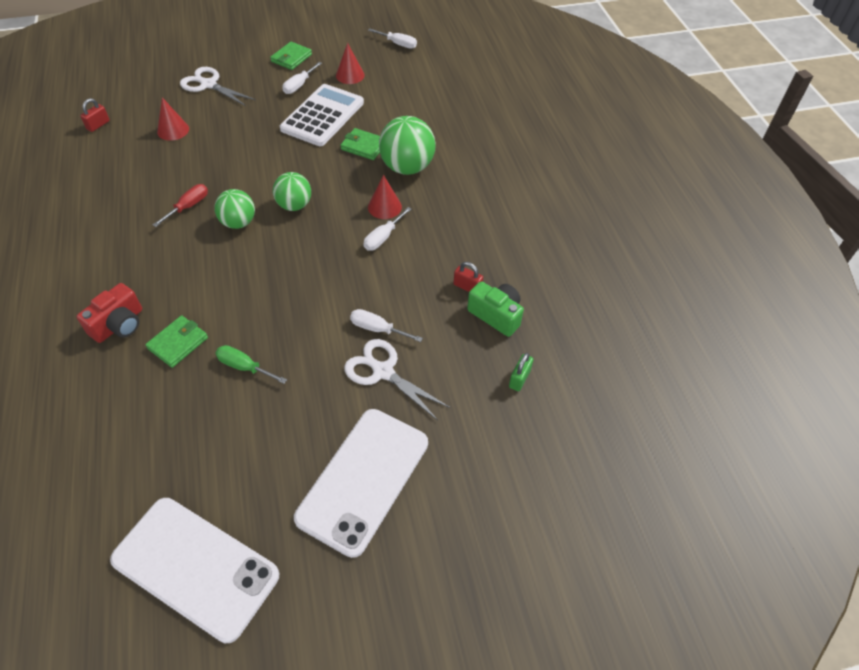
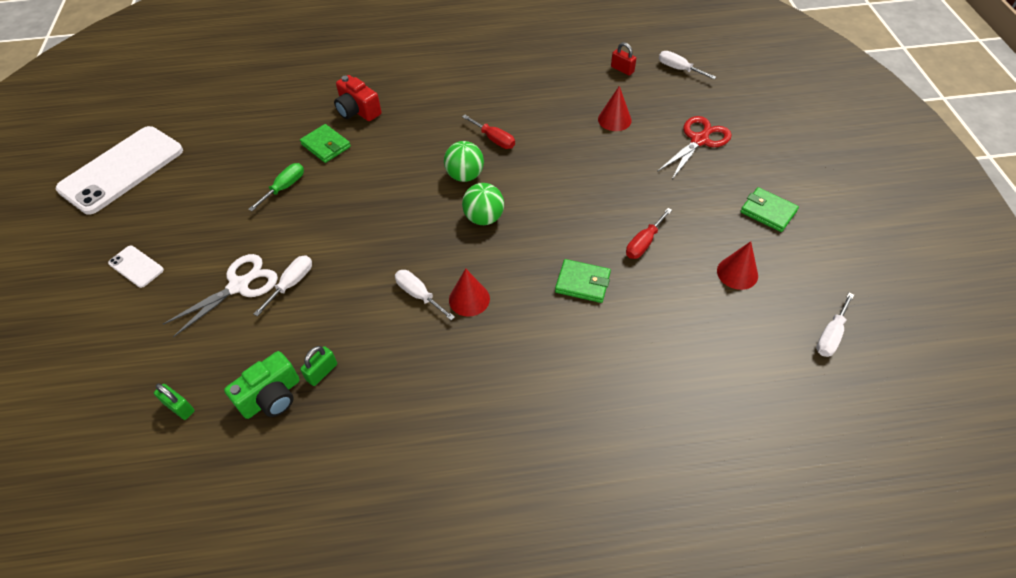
camera: 100 degrees right, 0 degrees up
(208, 84) = (699, 140): white scissors -> red scissors
(299, 85) = (707, 220): white screwdriver -> white screwdriver (679, 69)
(323, 116) = (643, 243): white calculator -> red screwdriver
(363, 480) = (136, 266): white phone -> white phone, size x0.43
(364, 146) = (582, 283): green wallet -> green wallet turned 75 degrees clockwise
(407, 167) = (538, 327): green ball -> none
(467, 287) = (322, 372): red padlock -> green padlock

